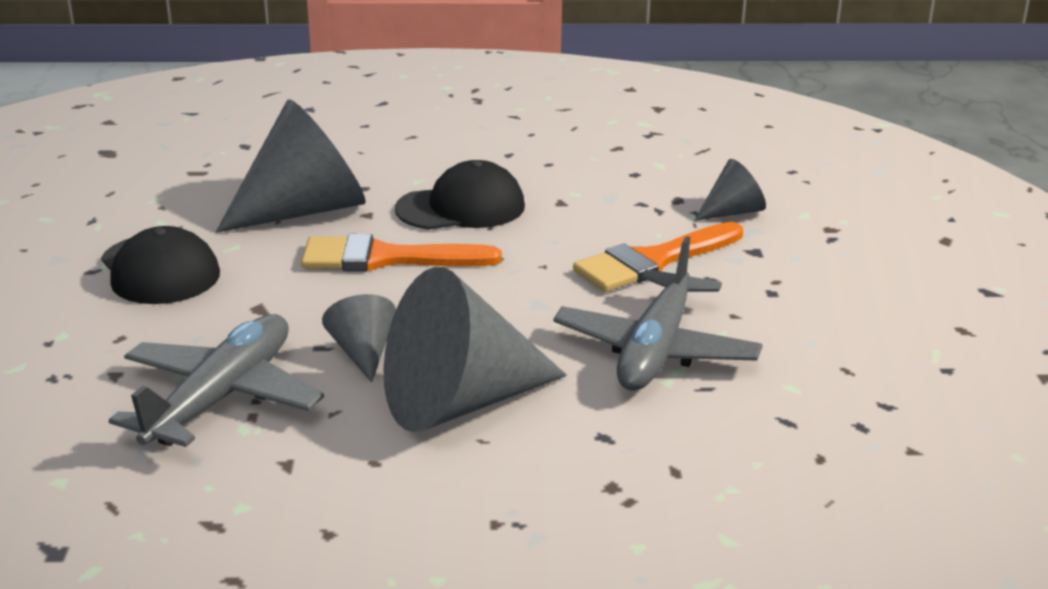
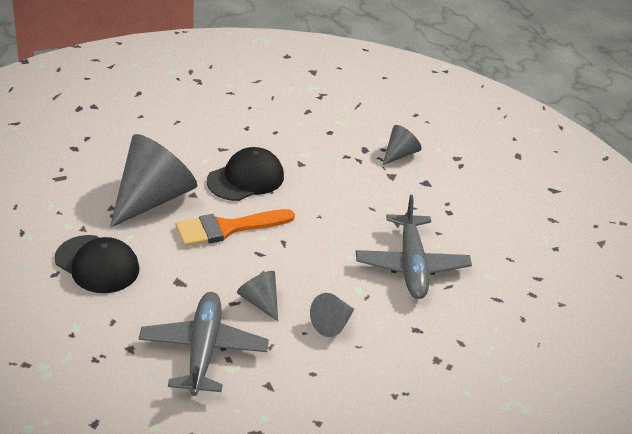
camera: 25 degrees left, 10 degrees up
(460, 402) = (332, 324): grey cone -> grey cone, size x0.49
(653, 261) = (376, 201): orange brush -> none

